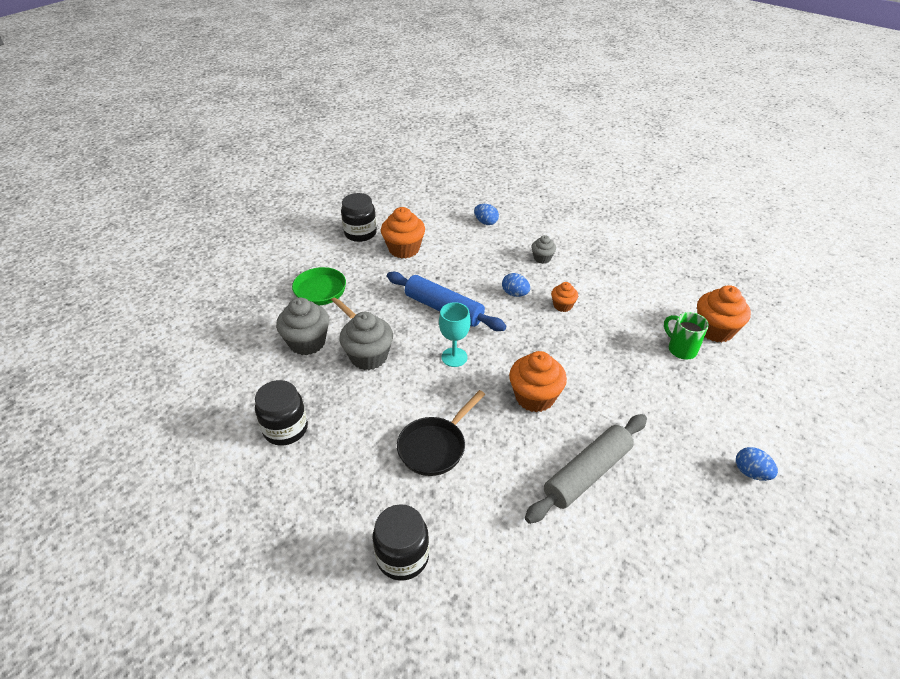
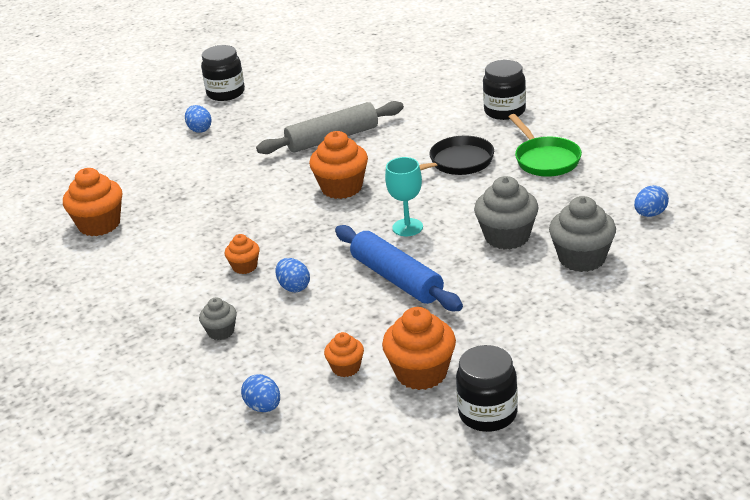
camera: 160 degrees left, 10 degrees down
(246, 396) = (650, 214): none -> blue egg
(285, 429) = (603, 186): black jar -> black jar (226, 93)
(323, 293) = (559, 317): green pan -> green pan (545, 159)
(450, 247) = (346, 368): none -> orange cupcake
(681, 349) = (156, 211): green mug -> none

